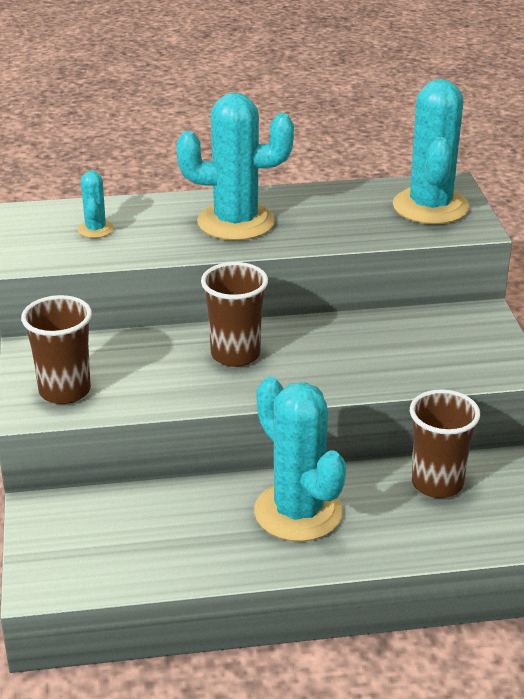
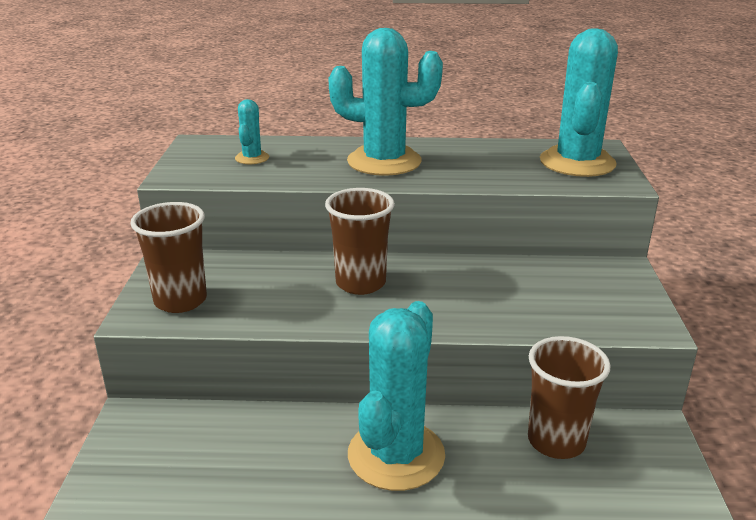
camera: 10 degrees right, 5 degrees down
(298, 512) = (396, 455): turquoise cactus -> turquoise cactus turned 45 degrees clockwise

